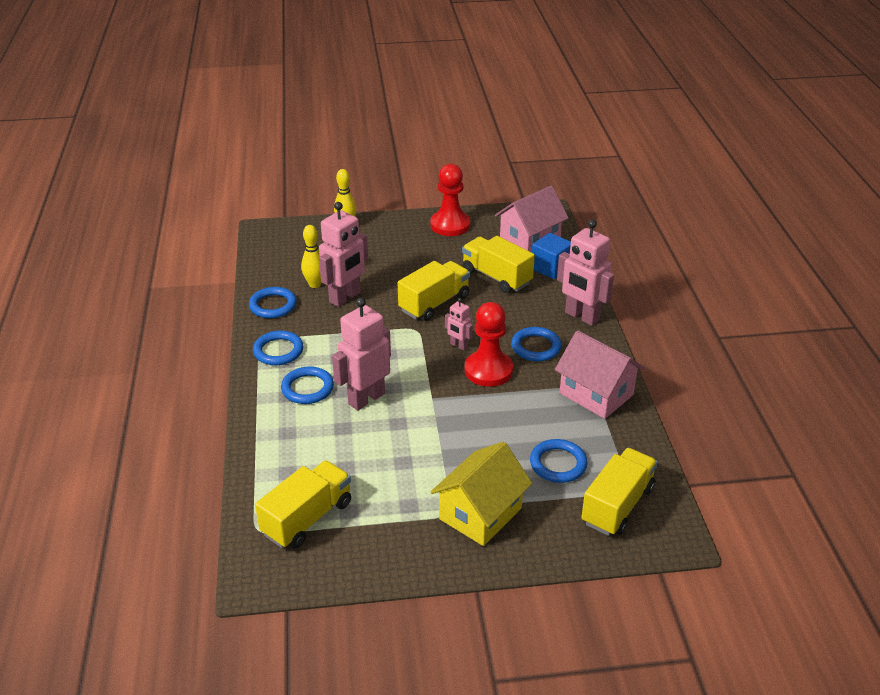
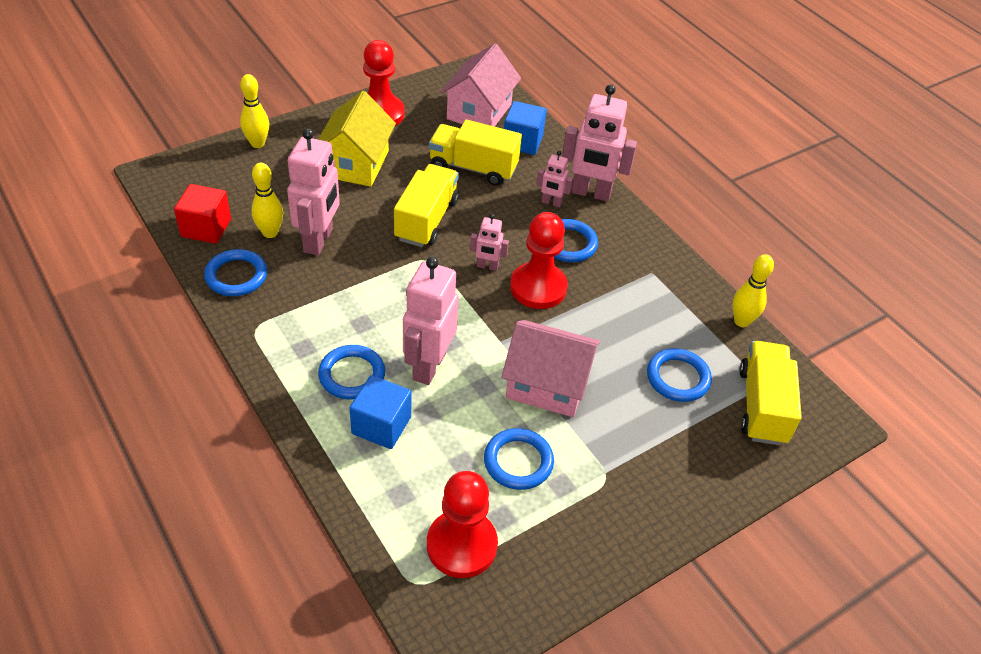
camera: 30 degrees left, 10 degrees up
(273, 271) = (206, 228): none -> red cube
(278, 351) = (283, 336): blue ring -> blue ring (518, 461)
(305, 425) = (381, 425): none -> blue cube
(307, 518) = (461, 545): yellow truck -> red pawn
(480, 513) = (640, 466): yellow house -> yellow house (356, 164)
(543, 315) = (551, 203): none -> pink robot
(596, 394) = (662, 282): pink house -> pink house (547, 385)
(646, 440) = (741, 321): none -> yellow bowling pin

